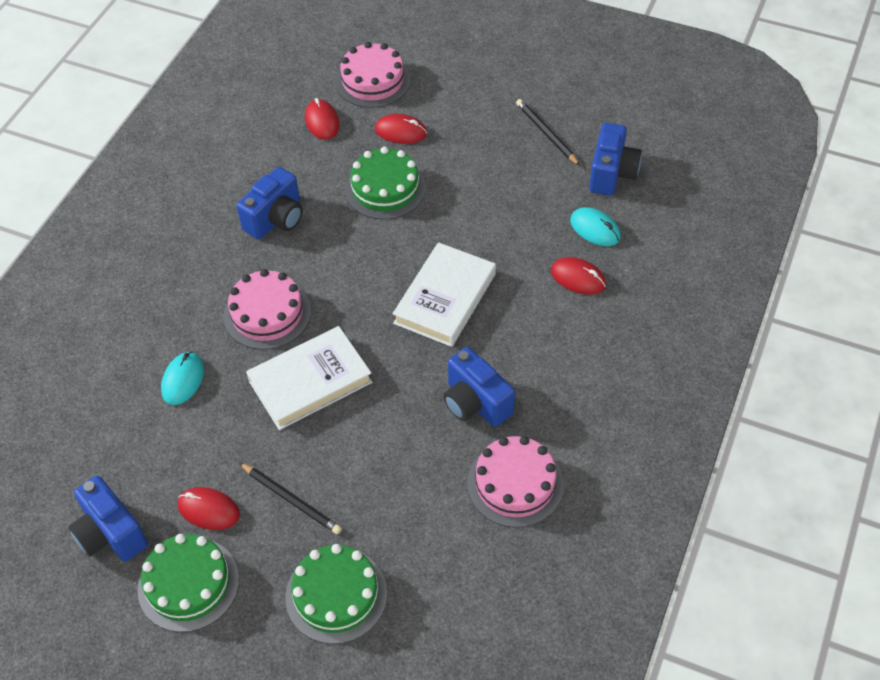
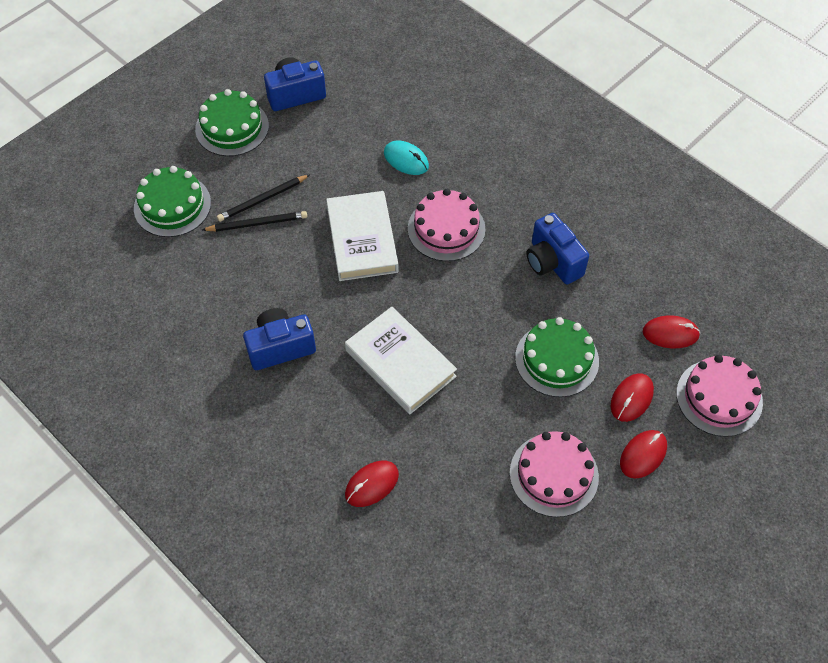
camera: 110 degrees right, 5 degrees up
(208, 510) = (282, 150): red mouse -> red mouse (643, 455)
(515, 484) = (191, 347): pink cake -> pink cake (554, 474)
(546, 133) = (579, 539): black pencil -> black pencil (257, 223)
(595, 229) = (425, 528): turquoise mouse -> none
(612, 174) = (494, 580): blue camera -> none

